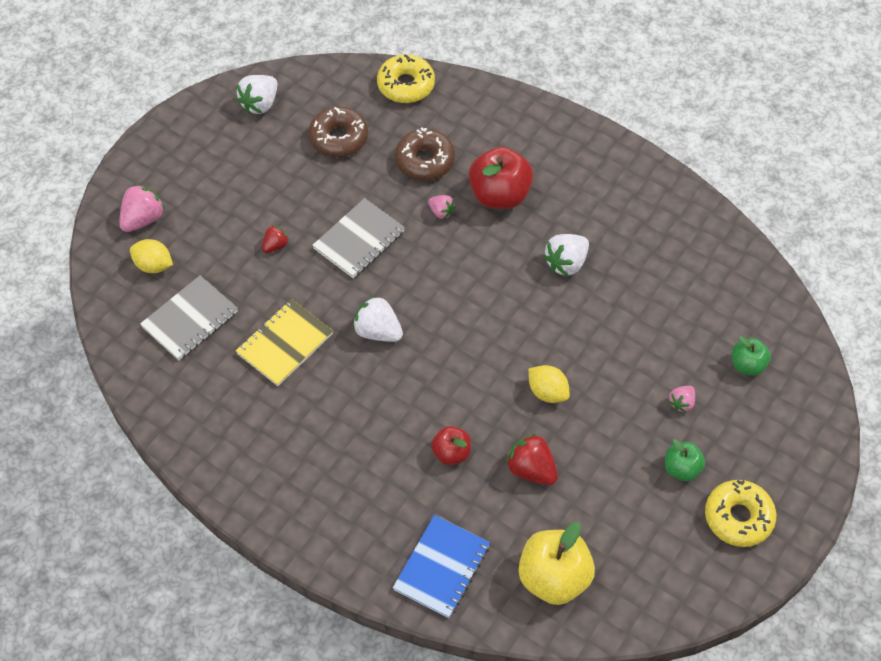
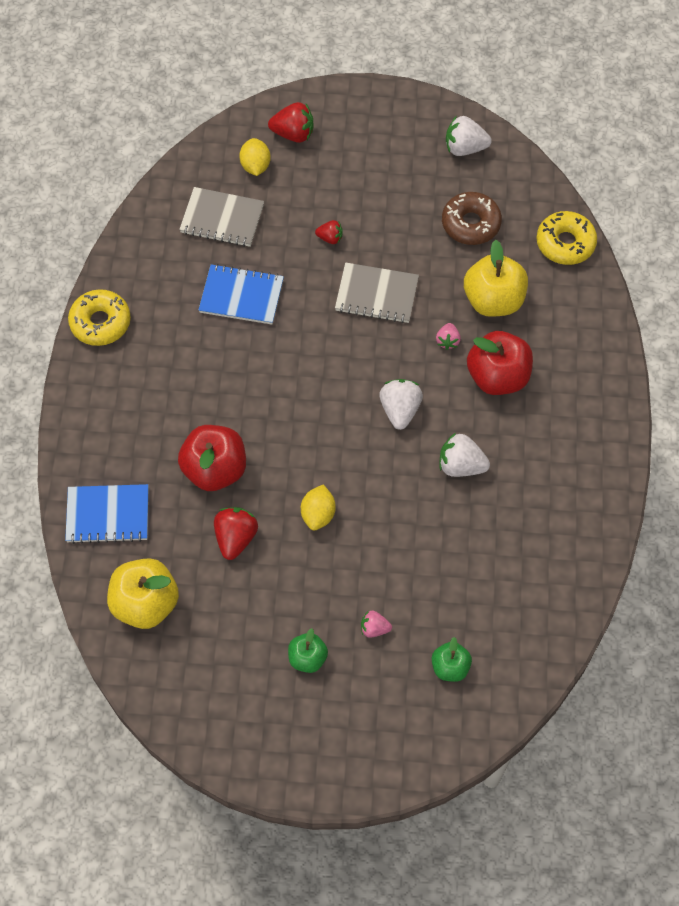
camera: 60 degrees right, 5 degrees up
(143, 219) = (293, 134): pink strawberry -> red strawberry
(285, 344) = (241, 296): yellow notebook -> blue notebook
(378, 331) = (296, 356): white strawberry -> white strawberry (400, 410)
(425, 161) = (493, 300): brown donut -> yellow apple
(451, 453) = (215, 469): red apple -> red apple, size x1.79
(738, 517) = (286, 727): yellow donut -> yellow donut (100, 322)

